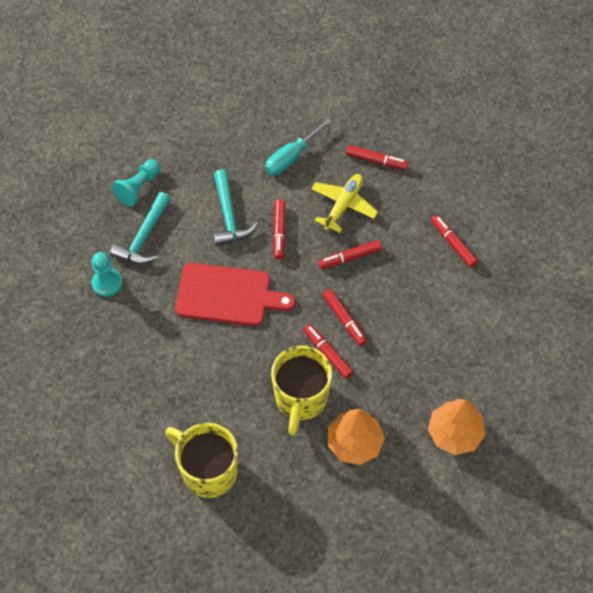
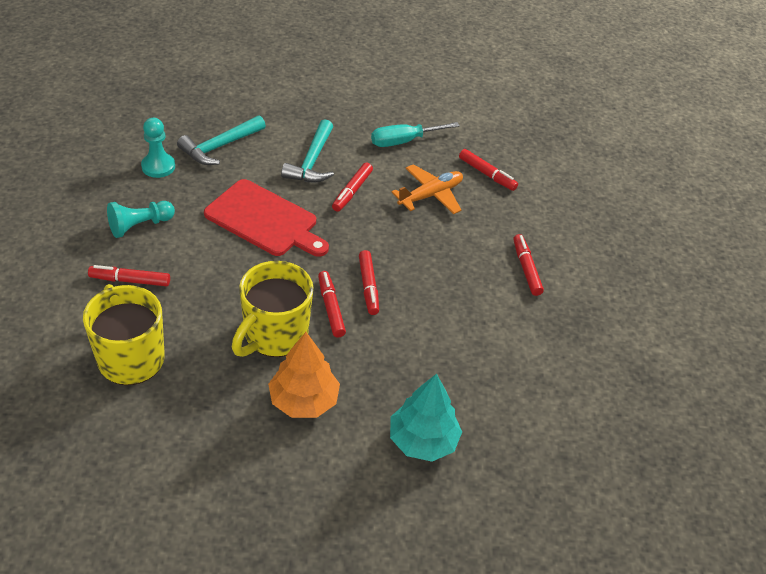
camera: 20 degrees right, 15 degrees down
(138, 187) = (243, 110): turquoise pawn -> turquoise pawn (140, 225)
(343, 205) = (430, 195): yellow plane -> orange plane
(349, 258) = (409, 238): red marker -> red marker (130, 280)
(455, 433) = (423, 440): orange tree -> turquoise tree

